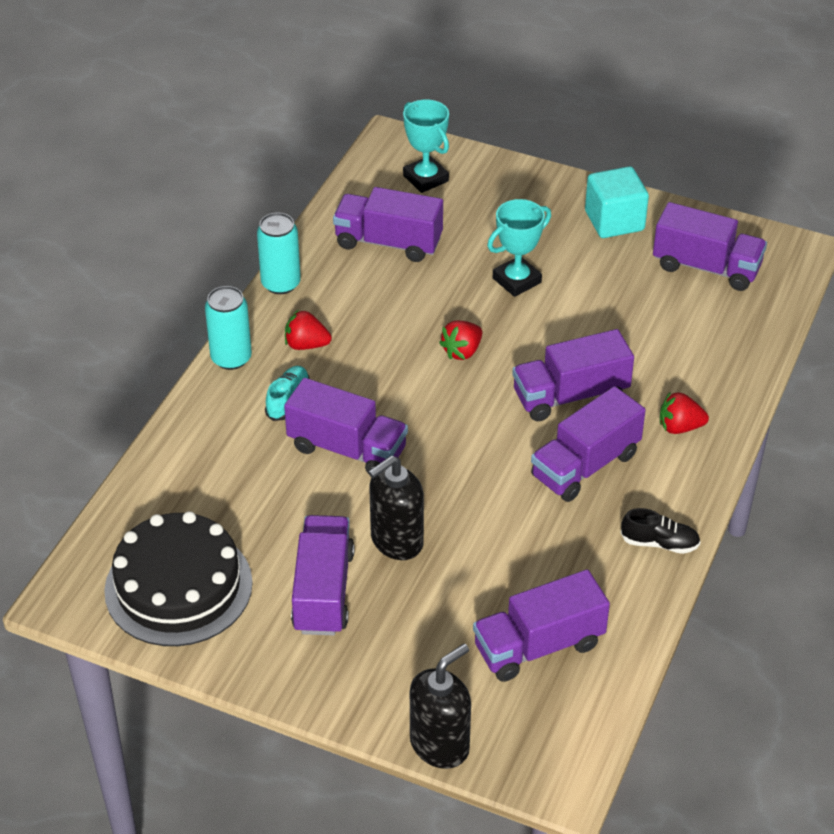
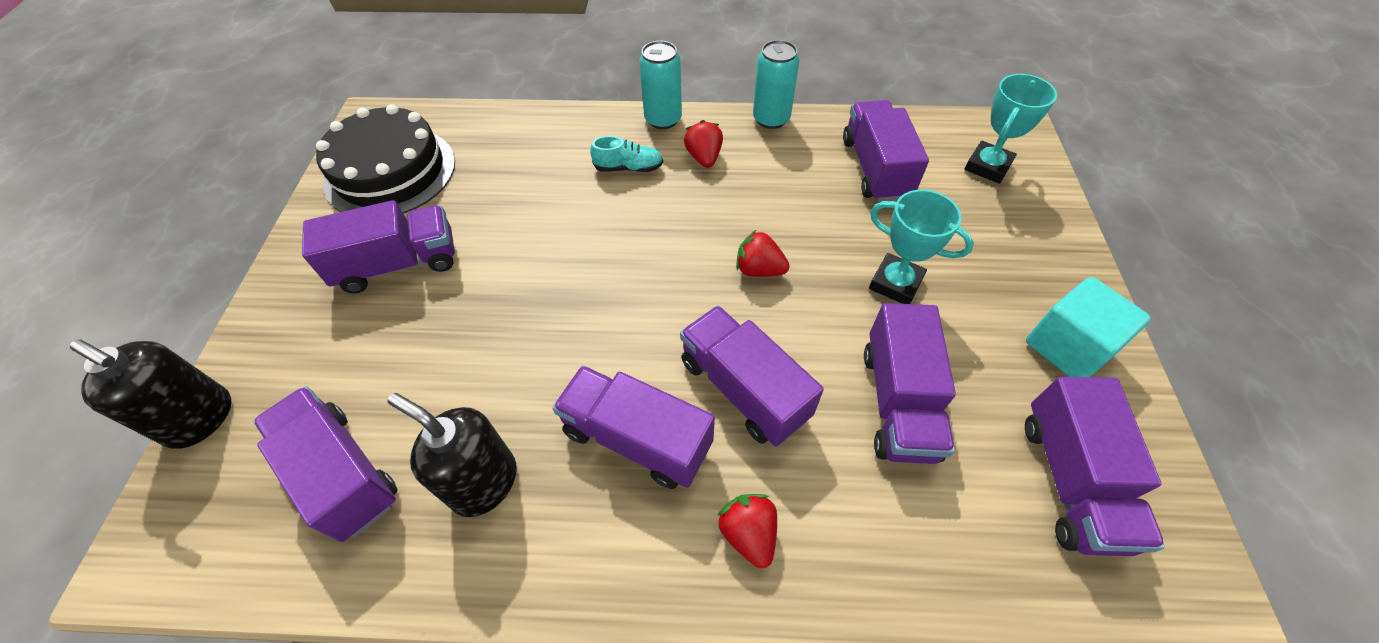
camera: 70 degrees right, 10 degrees up
(347, 449) = (584, 225): purple truck -> purple truck (898, 402)
(396, 541) = (474, 298): black soap dispenser -> black soap dispenser (484, 482)
(659, 543) = (531, 568): black shoe -> none

